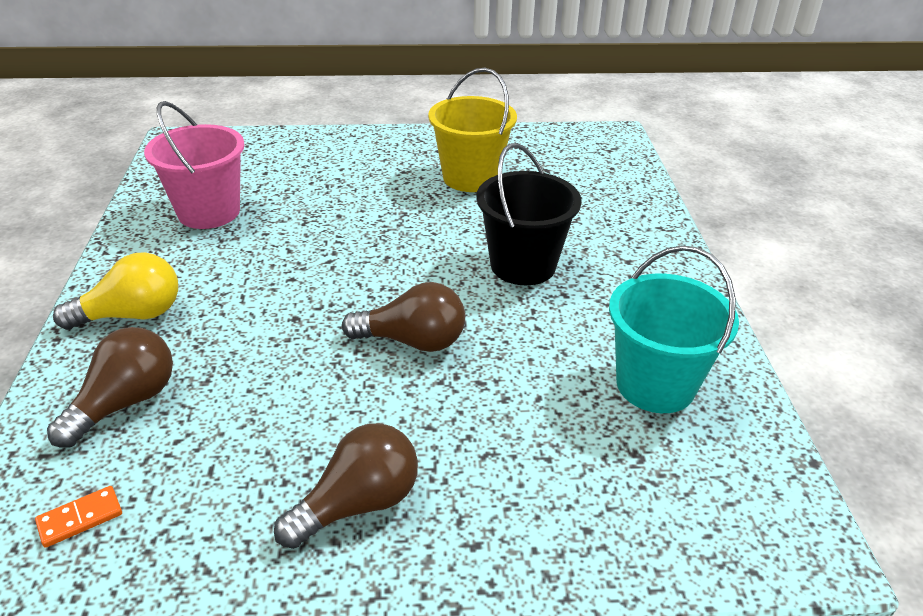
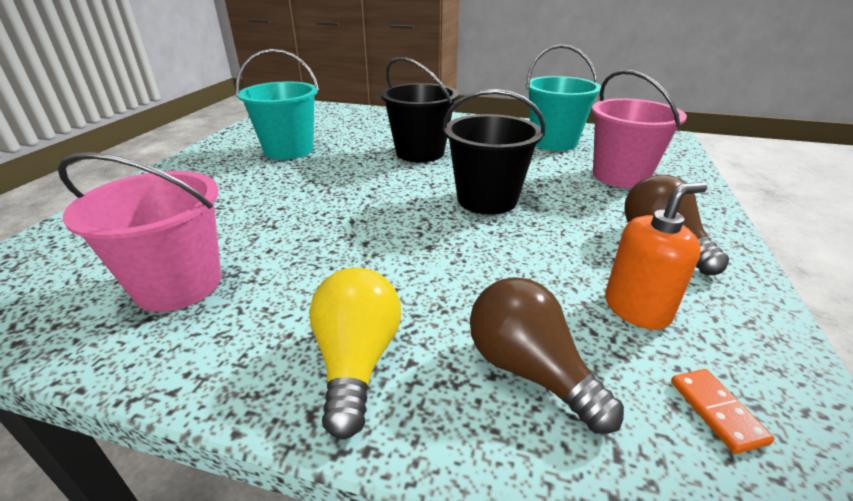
camera: 70 degrees left, 5 degrees down
(215, 472) = (637, 308): none -> orange soap dispenser
(412, 341) = (487, 200): brown light bulb -> black bucket
(470, 177) = (289, 150): yellow bucket -> turquoise bucket
(557, 467) = (620, 176): none -> pink bucket

